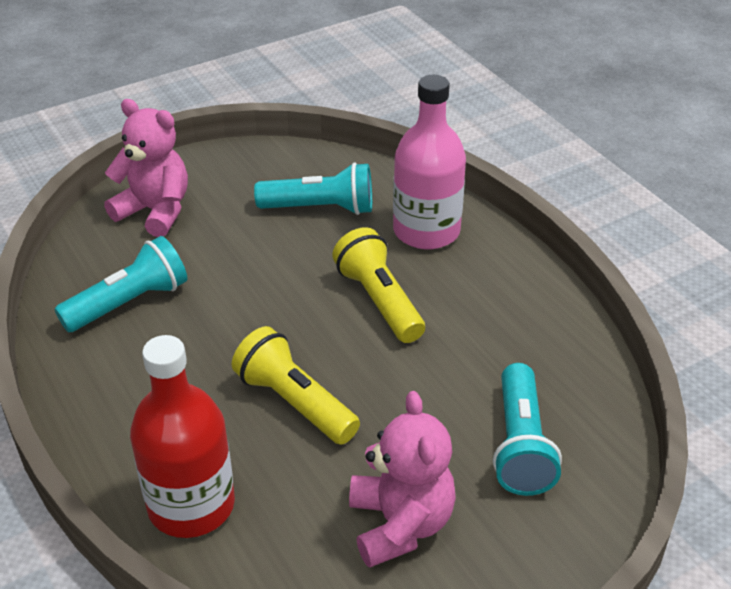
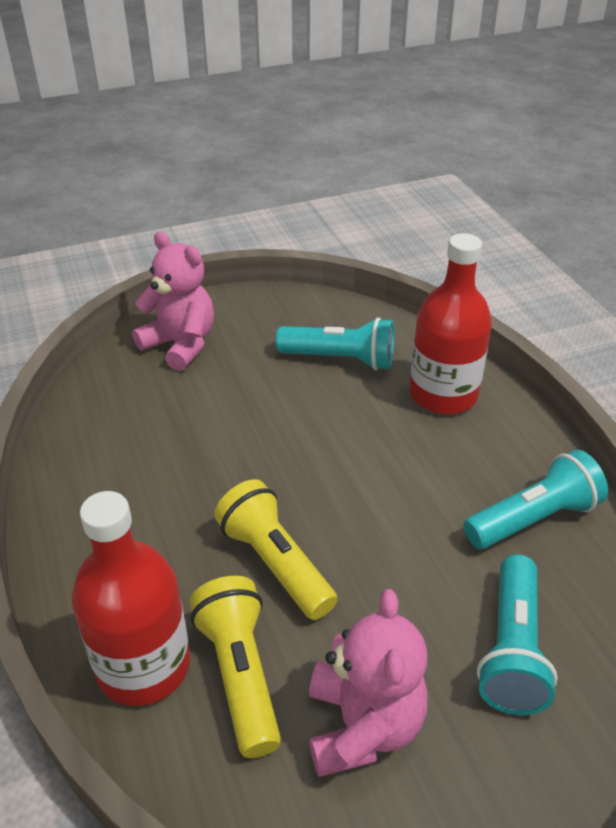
camera: 10 degrees right, 0 degrees up
(129, 303) = (134, 433): turquoise flashlight -> turquoise flashlight (533, 519)
(379, 301) = (382, 462): yellow flashlight -> yellow flashlight (240, 674)
(426, 231) = (443, 394): pink bottle -> red bottle

